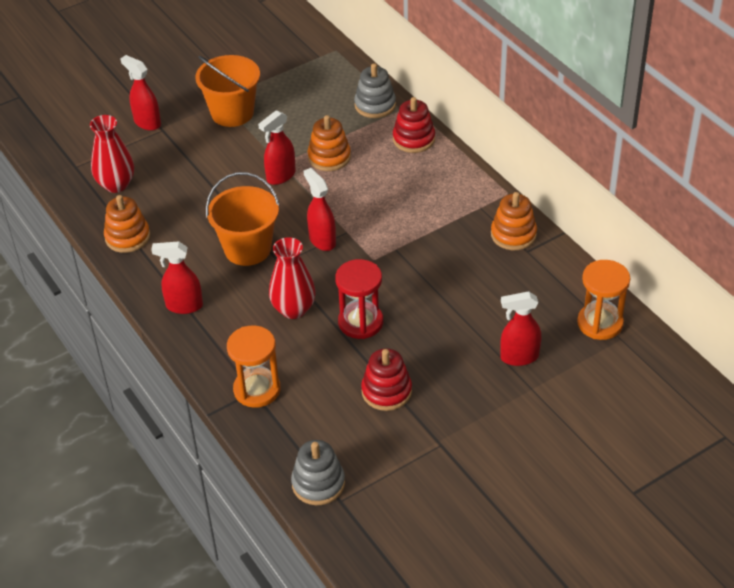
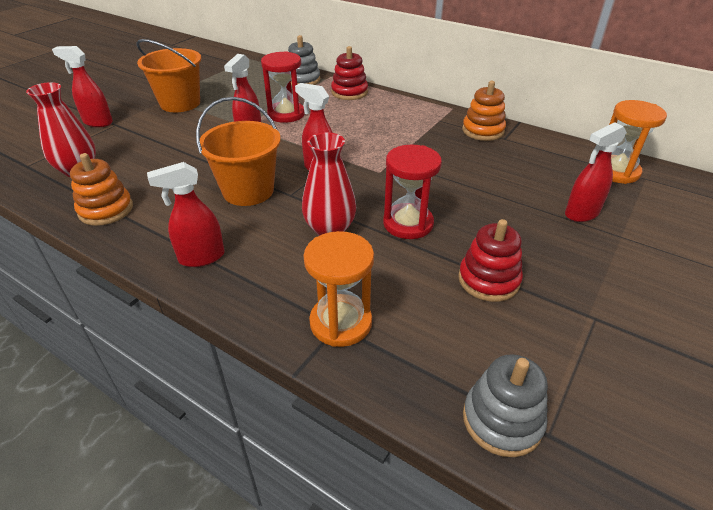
camera: 25 degrees left, 5 degrees down
(329, 157) = (286, 114): orange stacking toy -> red hourglass

